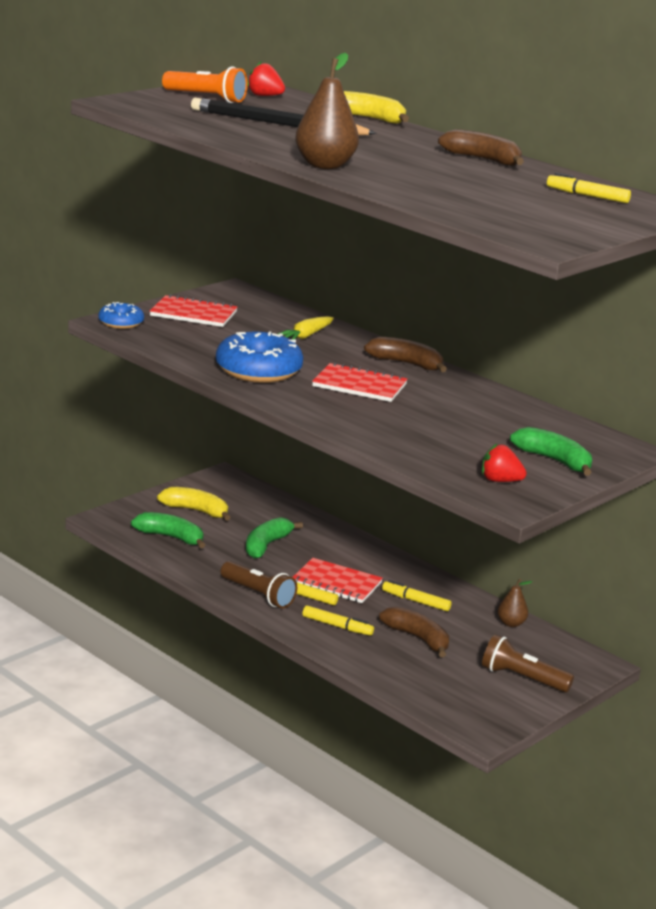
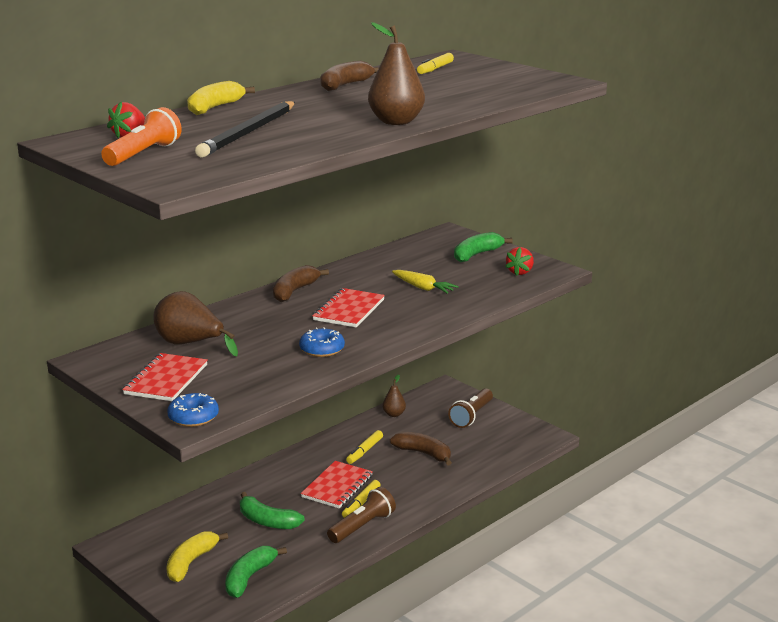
camera: 85 degrees left, 0 degrees up
(258, 371) = (322, 349): blue donut -> blue donut, size x0.55
(268, 322) = (190, 344): none -> brown pear
(305, 336) = (229, 328): yellow carrot -> yellow carrot (423, 288)
(337, 626) = (410, 488): yellow marker -> none
(417, 638) = (423, 453): brown banana -> brown banana turned 75 degrees clockwise

